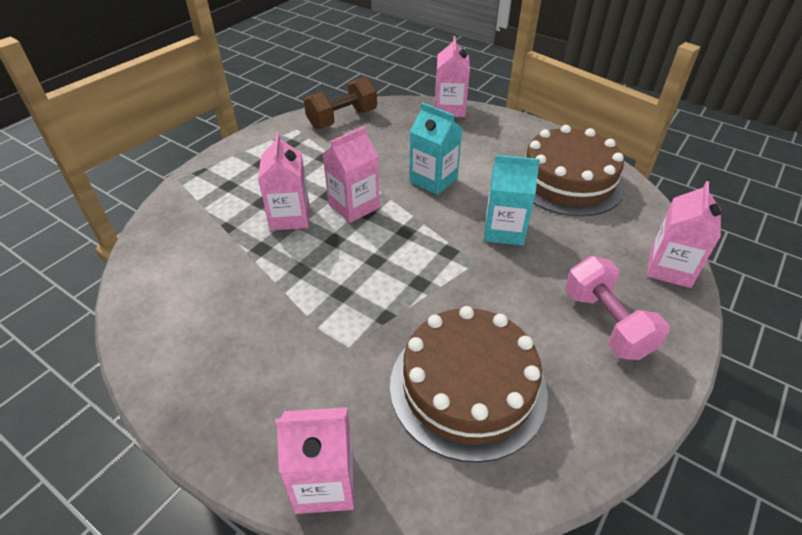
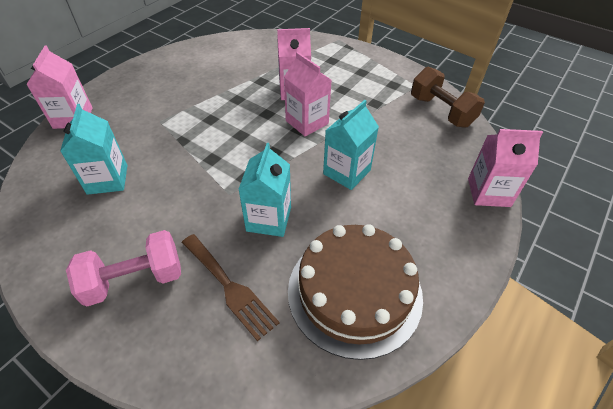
camera: 90 degrees right, 5 degrees up
(468, 387) = (107, 179): brown cake -> turquoise carton
(589, 252) = (230, 287): none -> brown fork
(669, 268) = (191, 365): pink carton -> none

